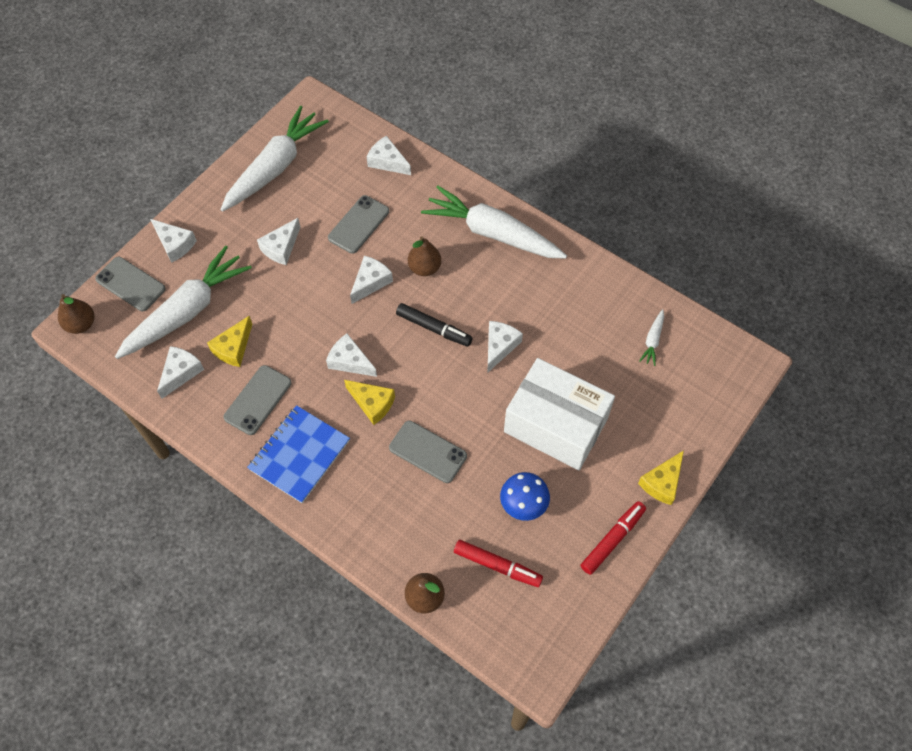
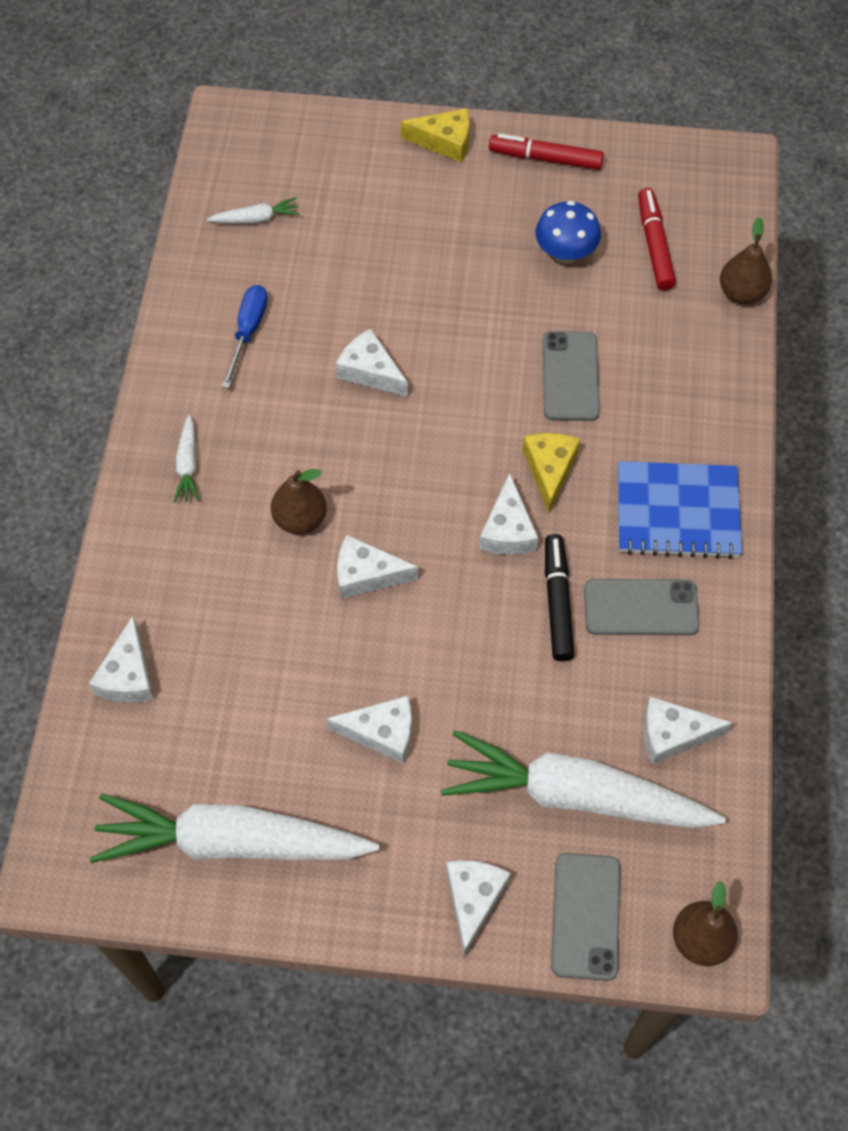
camera: 120 degrees left, 0 degrees up
(233, 348) = (588, 689): yellow cheese -> none
(358, 224) = (274, 648): grey phone -> none
(434, 328) = (391, 458): black marker -> black marker (557, 602)
(492, 233) = (188, 465): white carrot -> white carrot, size x0.41
(499, 346) = (370, 371): white cheese -> white cheese turned 45 degrees clockwise
(555, 425) = (442, 266): white box -> none
(566, 298) = (248, 332): none -> blue screwdriver

